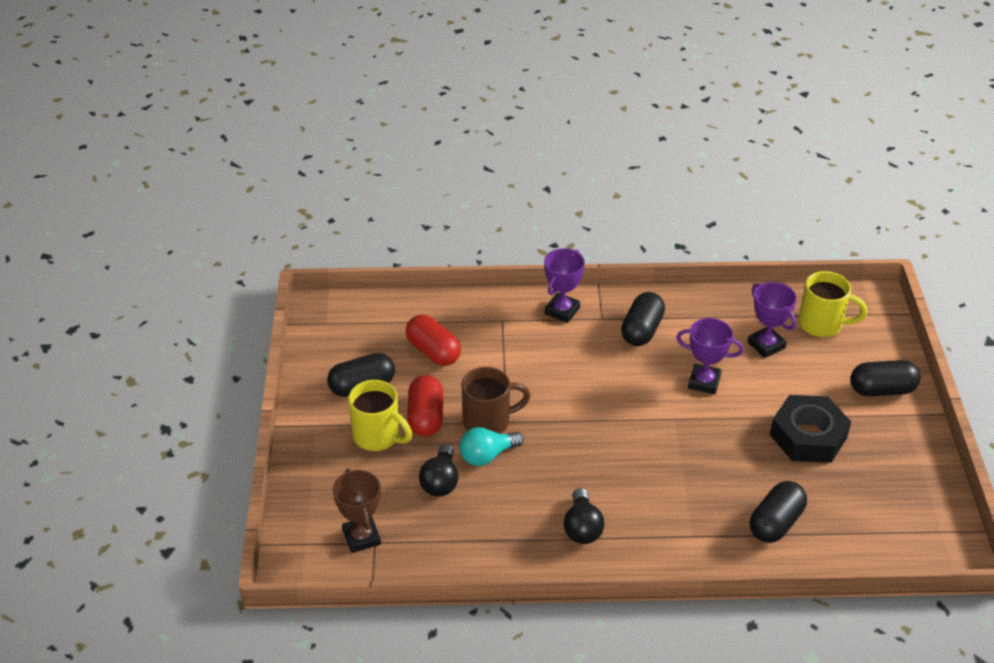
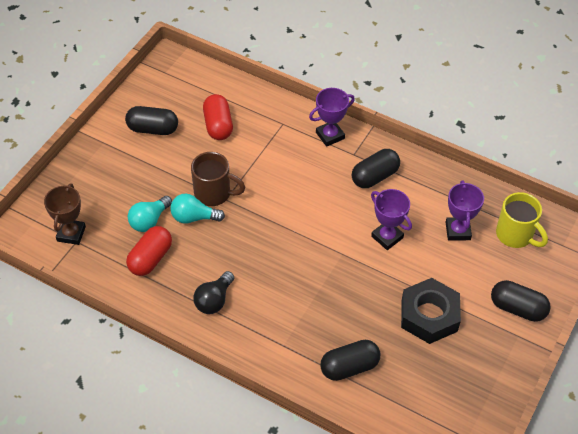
camera: 30 degrees right, 10 degrees up
(378, 436) = (135, 169): yellow mug -> none
(426, 417) = (176, 170): red capsule -> red capsule (150, 258)
(440, 481) = (149, 221): black light bulb -> turquoise light bulb

